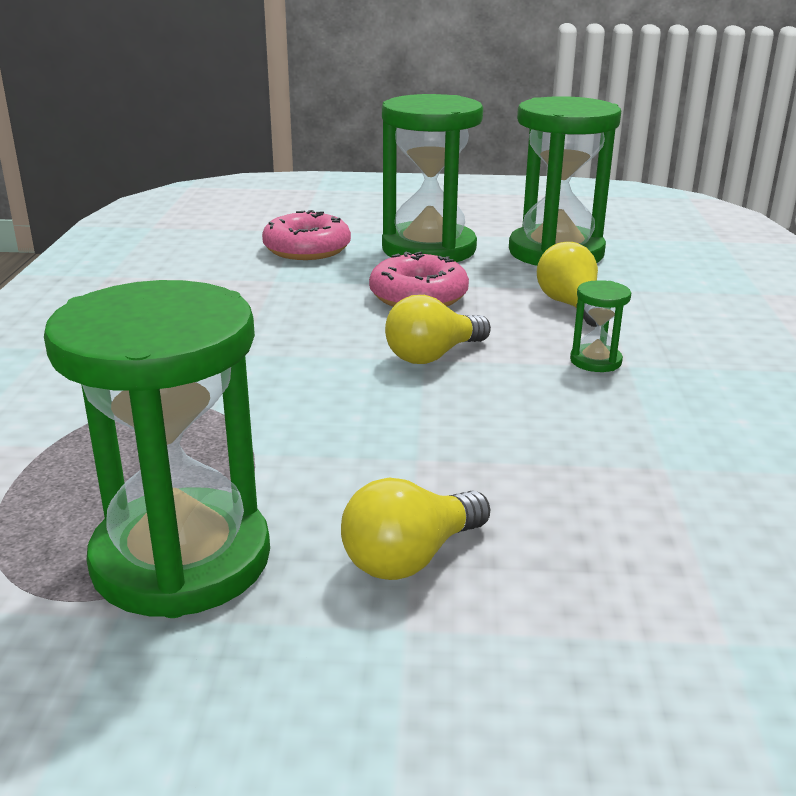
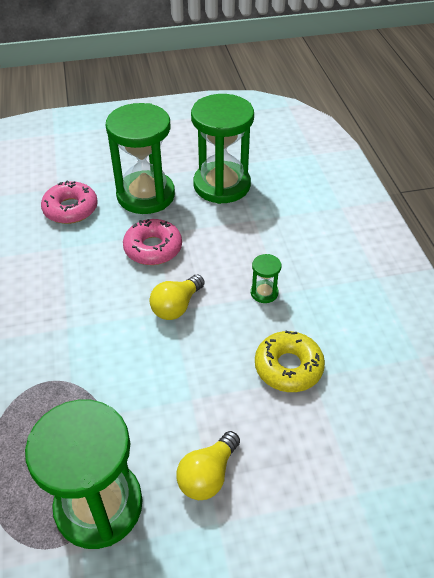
camera: 15 degrees left, 20 degrees up
(571, 305) = (241, 241): yellow light bulb -> none
(618, 448) = (288, 367): none -> yellow donut

